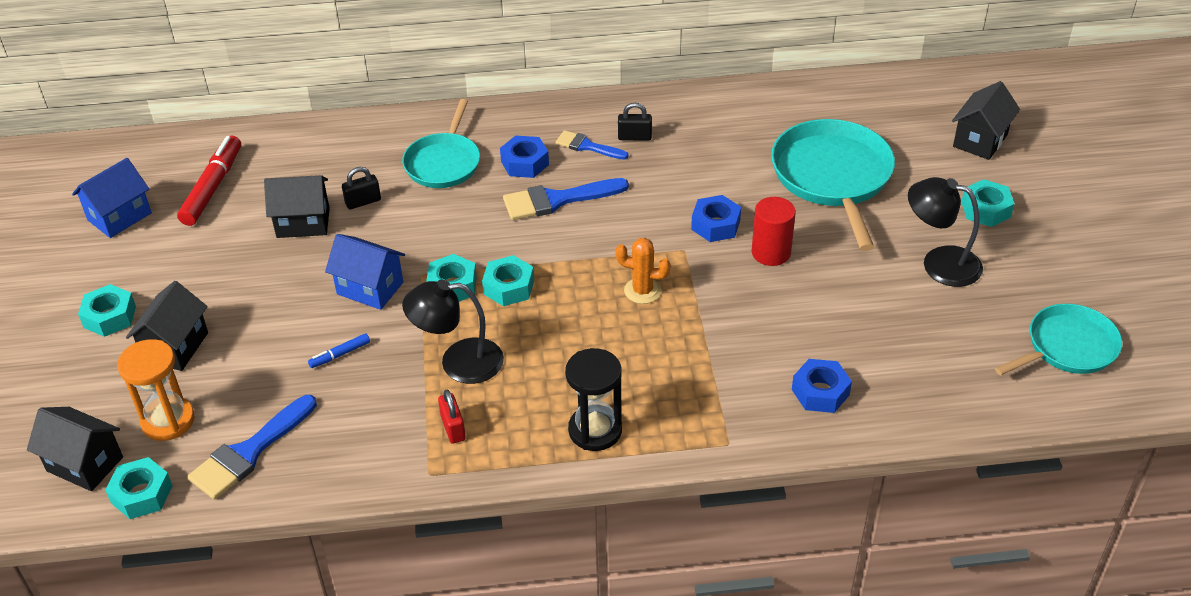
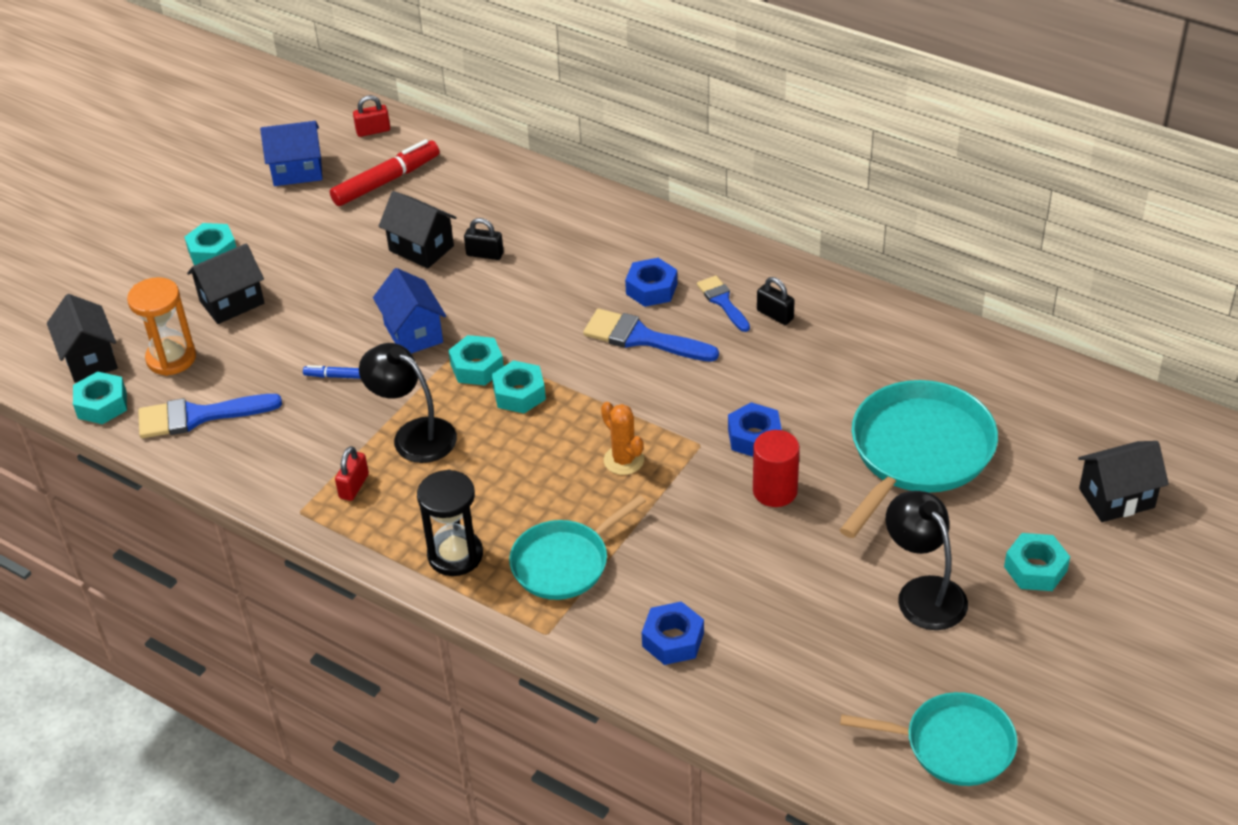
camera: 40 degrees right, 0 degrees up
(156, 155) = (373, 131): none -> red padlock
(443, 163) = (584, 253): turquoise pan -> turquoise pan (564, 563)

